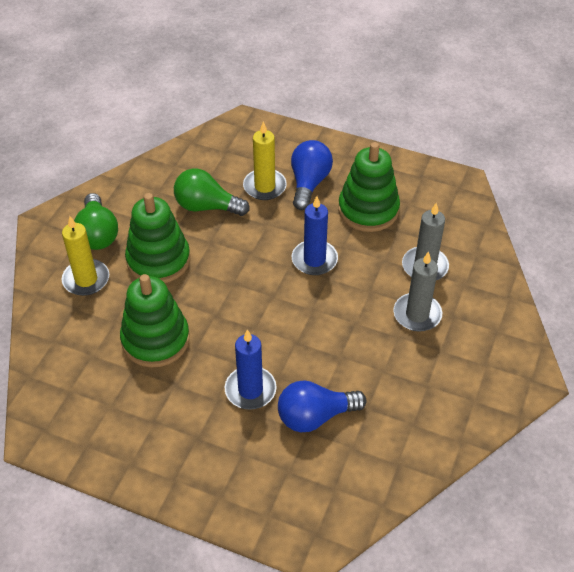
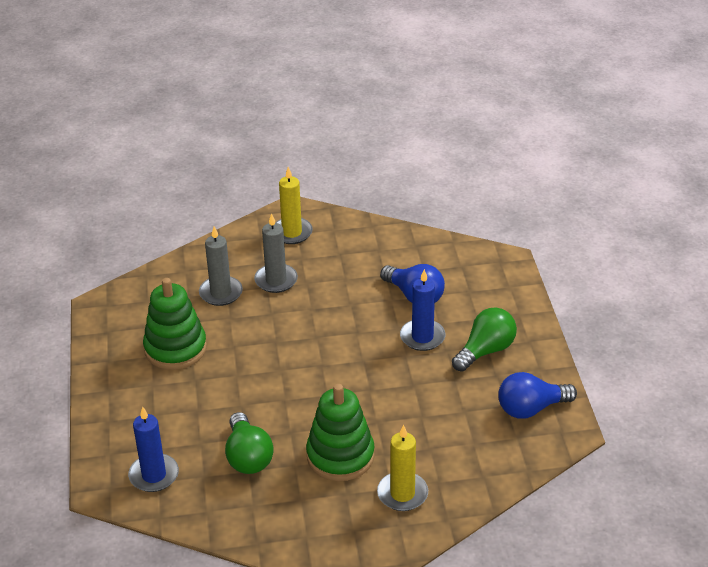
camera: 120 degrees left, 10 degrees down
(98, 234) = (343, 518): green light bulb -> green light bulb (485, 351)
(155, 340) = (425, 412): green stacking toy -> none
(264, 186) = (191, 428): yellow candle -> yellow candle (292, 233)
(309, 183) = (165, 400): blue light bulb -> blue light bulb (531, 408)
(314, 260) = (261, 357): blue candle -> blue candle (154, 475)

